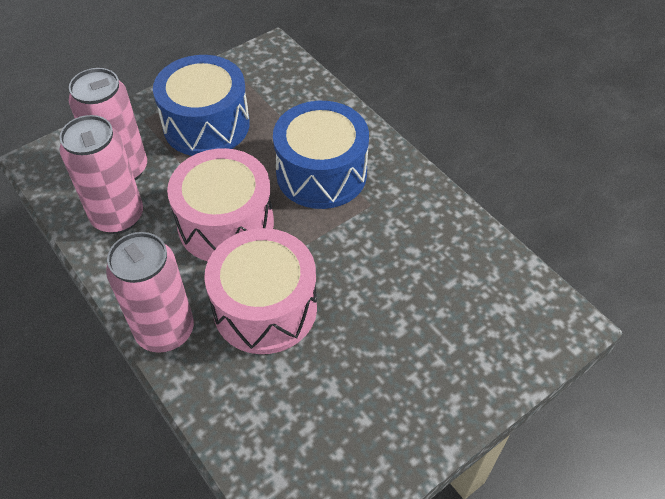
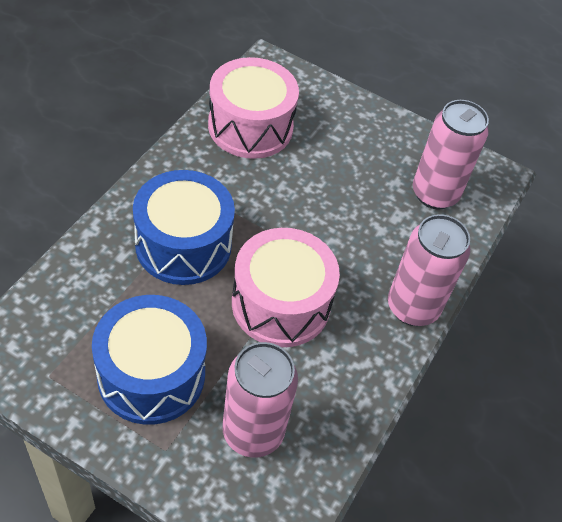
camera: 120 degrees left, 0 degrees up
(118, 217) = (317, 405): pink can -> pink can (434, 194)
(265, 308) = (353, 243): pink drum -> pink drum (250, 126)

